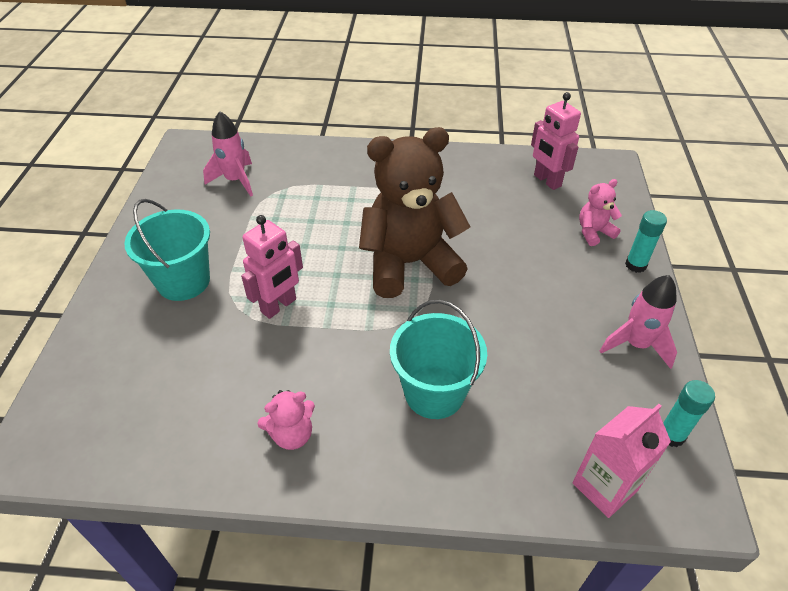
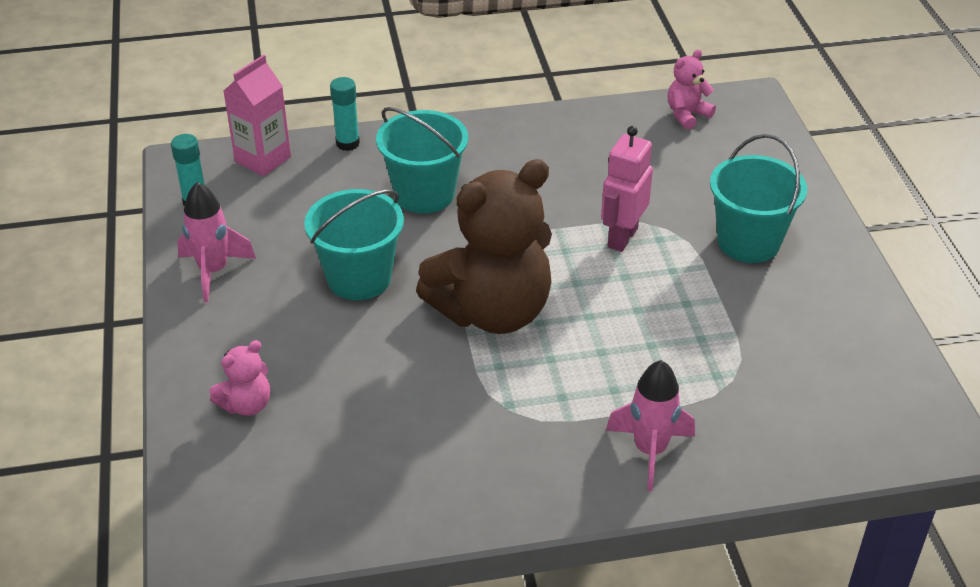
camera: 165 degrees right, 5 degrees down
(235, 181) = (803, 386): pink rocket -> pink rocket (650, 451)
(292, 434) = (542, 145): pink teddy bear -> pink teddy bear (687, 115)
(508, 312) = (359, 278): none -> turquoise bucket
(547, 181) = (316, 487): pink robot -> none
(635, 265) = (195, 365): turquoise glue stick -> turquoise glue stick (347, 143)

